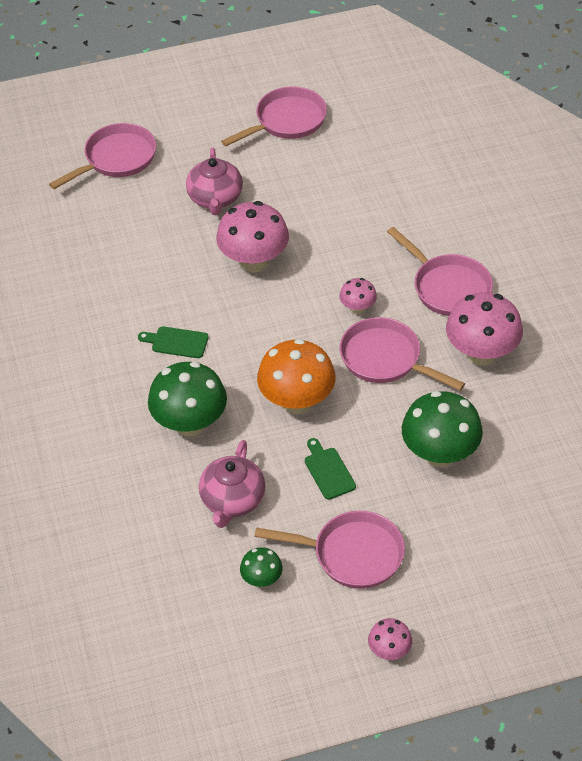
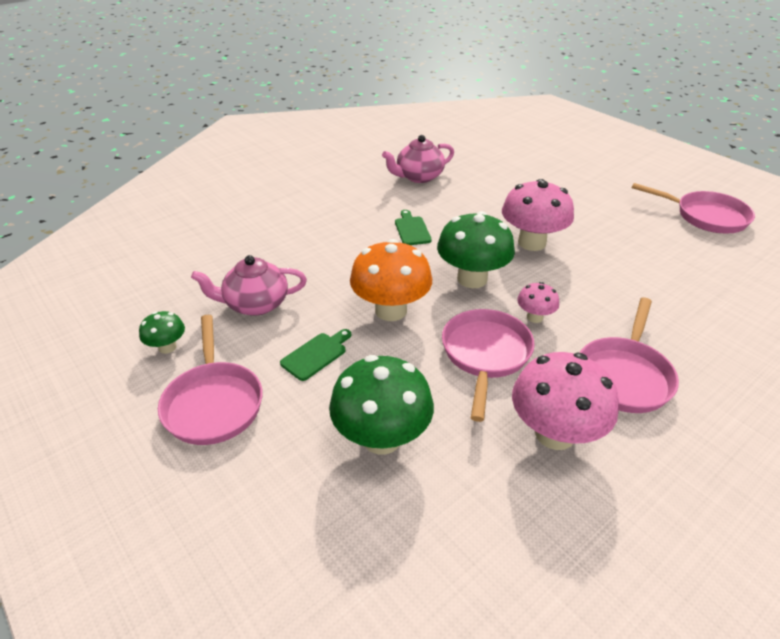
camera: 65 degrees right, 10 degrees down
(116, 159) = (567, 158): pink pan -> none
(190, 423) = (330, 259): green mushroom -> green mushroom (472, 279)
(215, 198) = (578, 206): pink teapot -> pink teapot (418, 177)
(389, 651) = (82, 473): pink mushroom -> none

